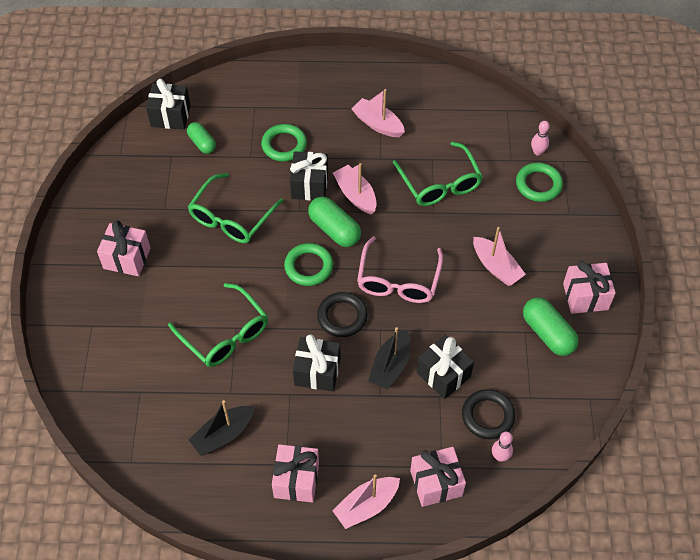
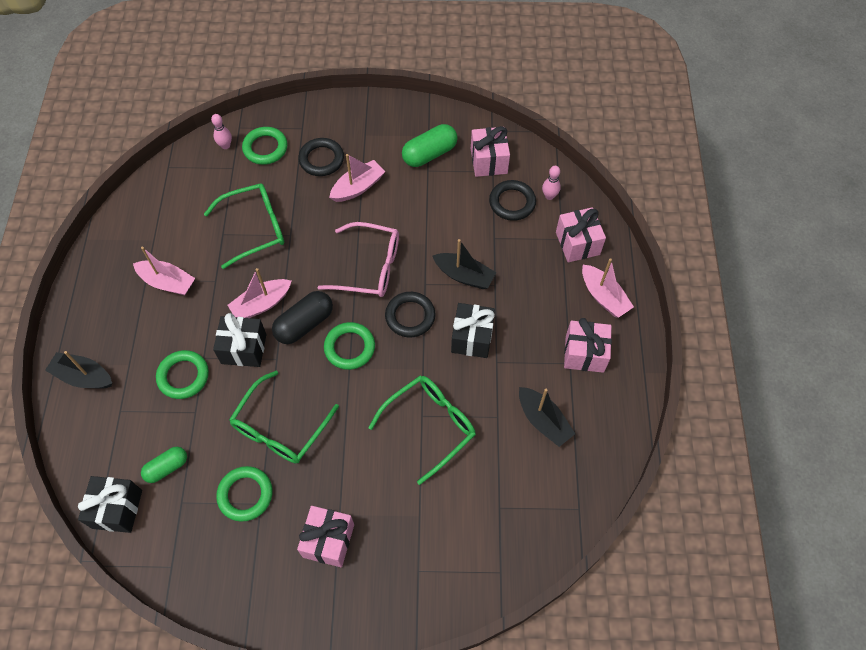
camera: 90 degrees left, 5 degrees up
(173, 197) = (245, 495): none -> green ring
(231, 218) = (280, 428): green glasses -> green glasses turned 90 degrees clockwise
(286, 80) = (83, 376): none -> black boat
(334, 229) = (304, 324): green capsule -> black capsule
(378, 124) = (167, 282): pink boat -> pink boat turned 105 degrees counterclockwise
(443, 374) = (472, 234): black gift -> none
(529, 233) = (321, 159): none -> black ring
(585, 296) = (392, 124): pink gift -> pink gift (488, 161)

